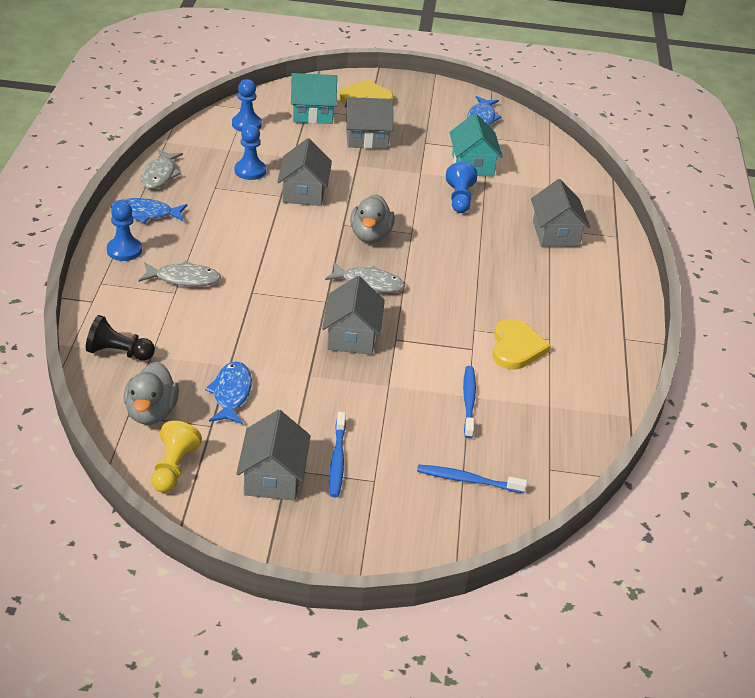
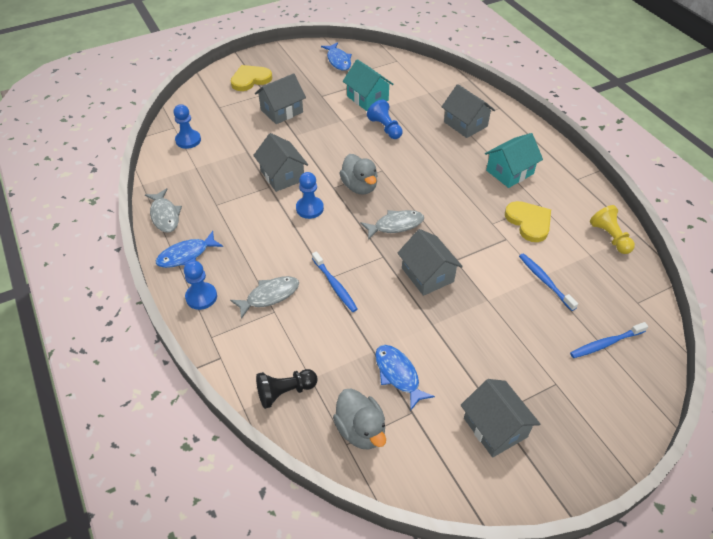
camera: 30 degrees left, 10 degrees up
(173, 468) = (424, 469): yellow pawn -> yellow pawn (610, 237)
(250, 171) = (228, 177): blue pawn -> blue pawn (309, 208)
(312, 114) = (226, 109): turquoise house -> turquoise house (509, 172)
(337, 460) = (518, 383): blue toothbrush -> blue toothbrush (335, 285)

